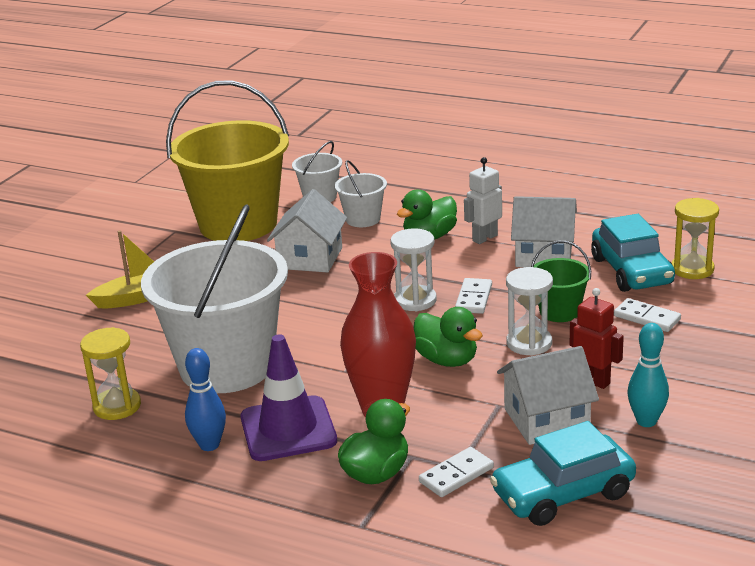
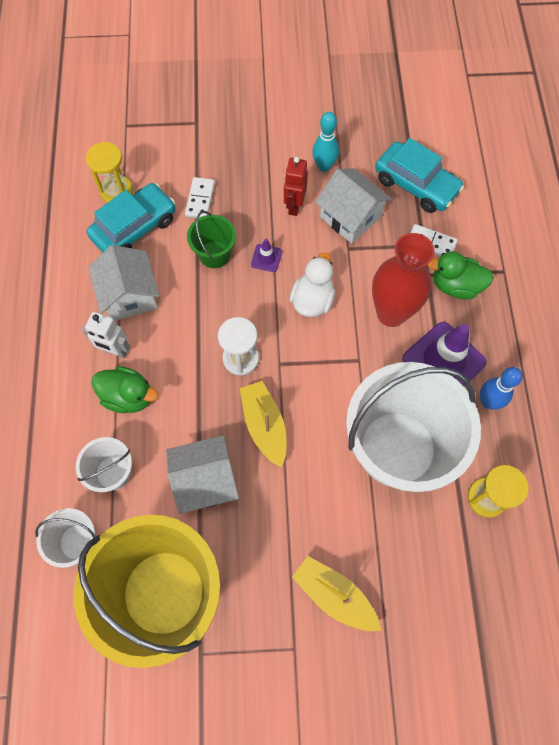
camera: 120 degrees left, 40 degrees up
(330, 298) = (264, 425): none -> yellow boat
(447, 360) = (312, 300): green duck -> white duck
(474, 298) = (220, 318): white domino -> none
(529, 343) = (266, 258): white hourglass -> purple traffic cone

